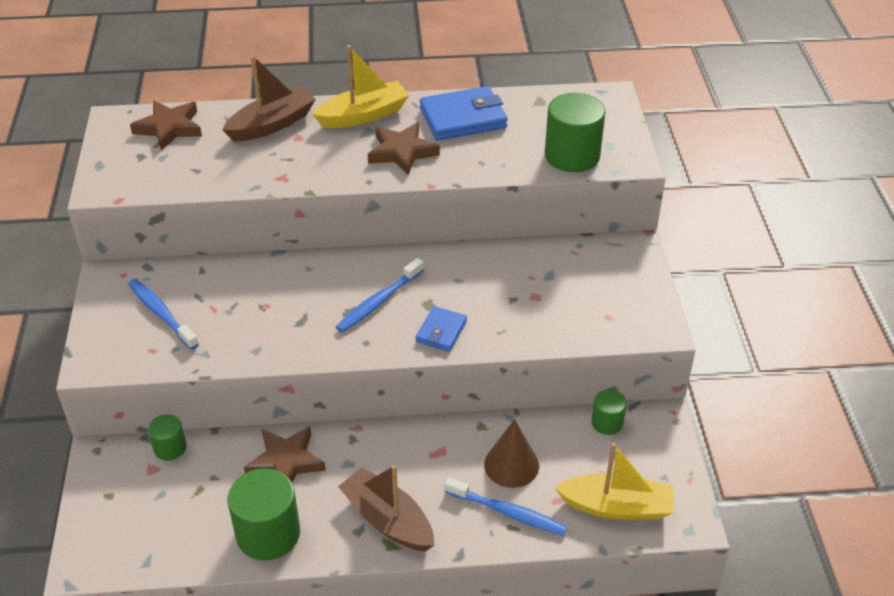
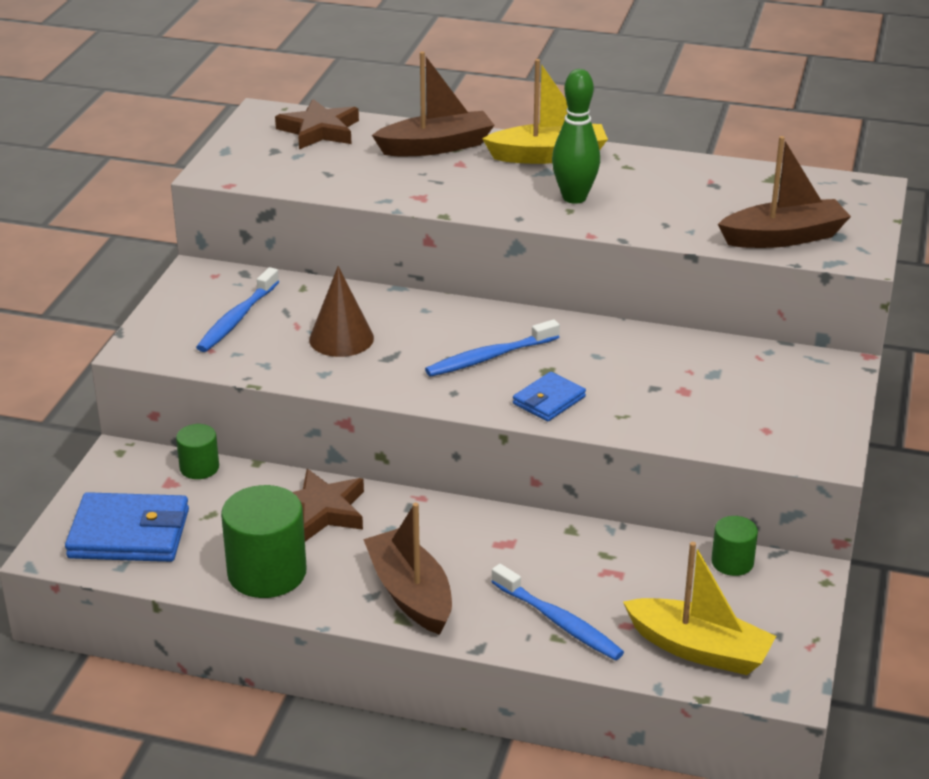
camera: 20 degrees right, 10 degrees down
(161, 314) = (237, 319): blue toothbrush -> blue toothbrush turned 135 degrees counterclockwise
(402, 152) = (574, 198): brown star -> green bowling pin
(463, 118) = (667, 178): blue wallet -> blue wallet (129, 534)
(511, 465) = (588, 576): brown cone -> brown cone (341, 338)
(572, 156) = (783, 237): green cylinder -> brown boat

